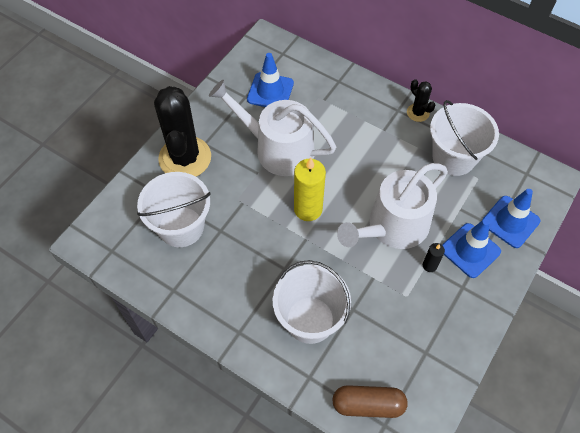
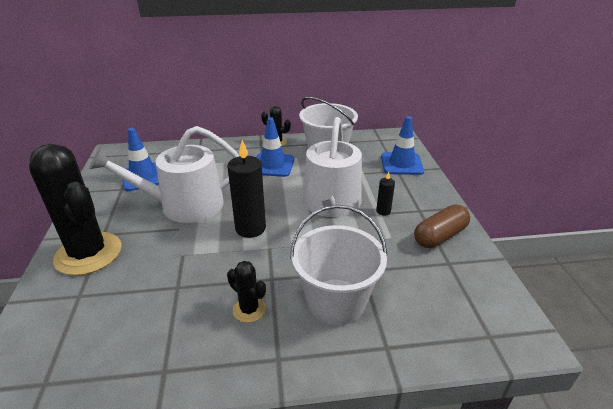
camera: 40 degrees left, 25 degrees down
(181, 227) = (127, 308): white bucket -> none
(250, 283) = (249, 310): none -> black cactus
(308, 209) = (250, 228): yellow candle -> black candle
(368, 405) = (458, 330): brown capsule -> brown capsule (440, 236)
(470, 250) = (398, 189): blue traffic cone -> blue traffic cone (273, 165)

